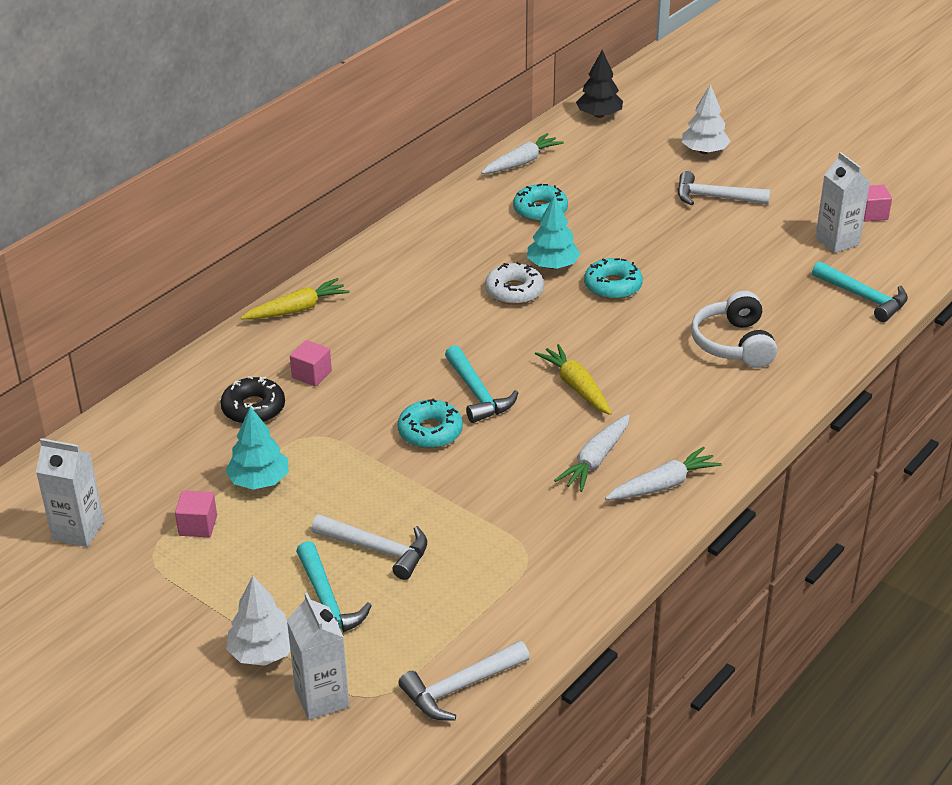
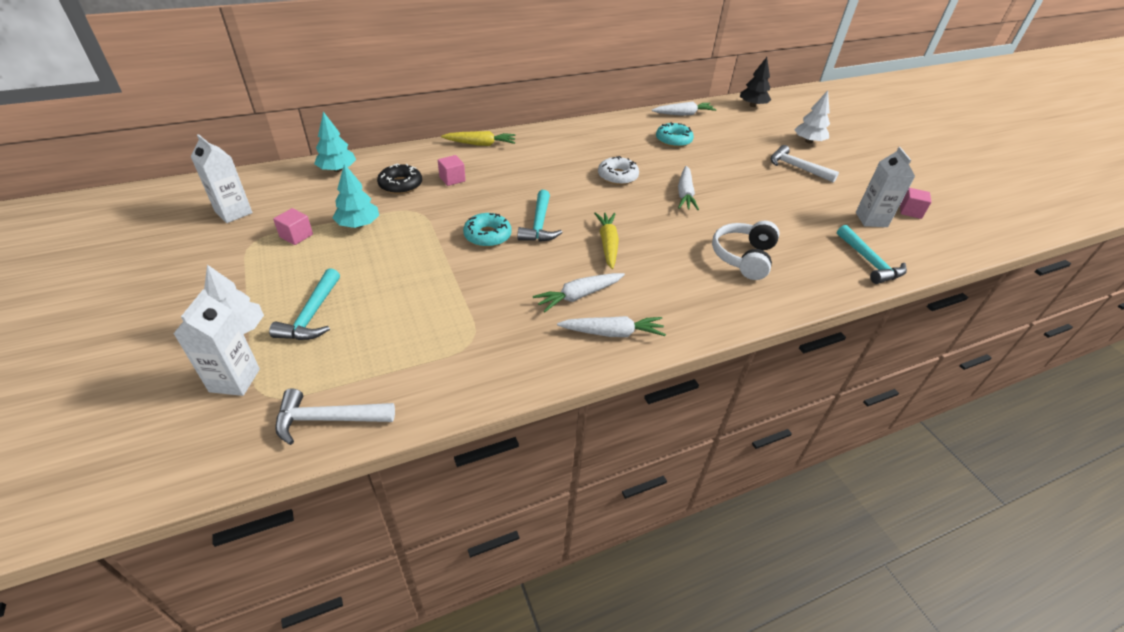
camera: 25 degrees right, 5 degrees up
(378, 550) = (380, 295): white hammer -> none
(552, 265) = (655, 170): turquoise tree -> turquoise tree (337, 169)
(612, 286) = (685, 194): turquoise donut -> white carrot

